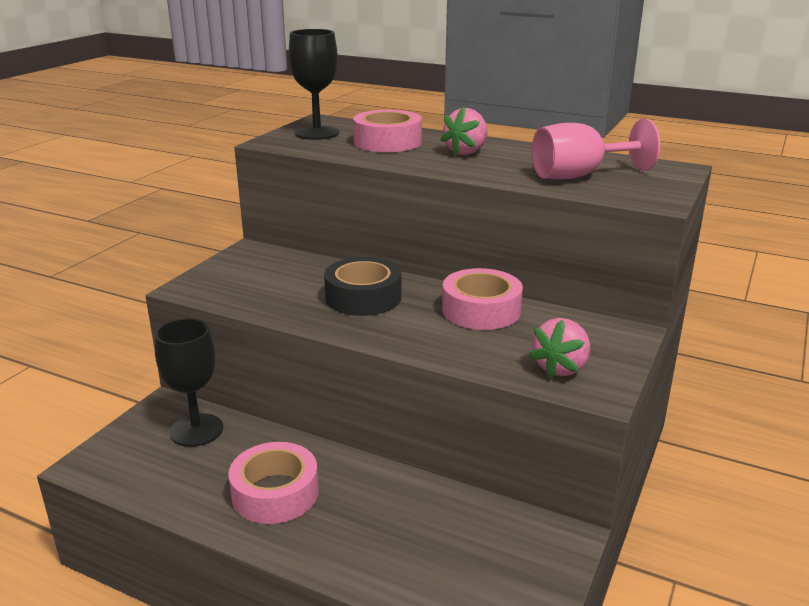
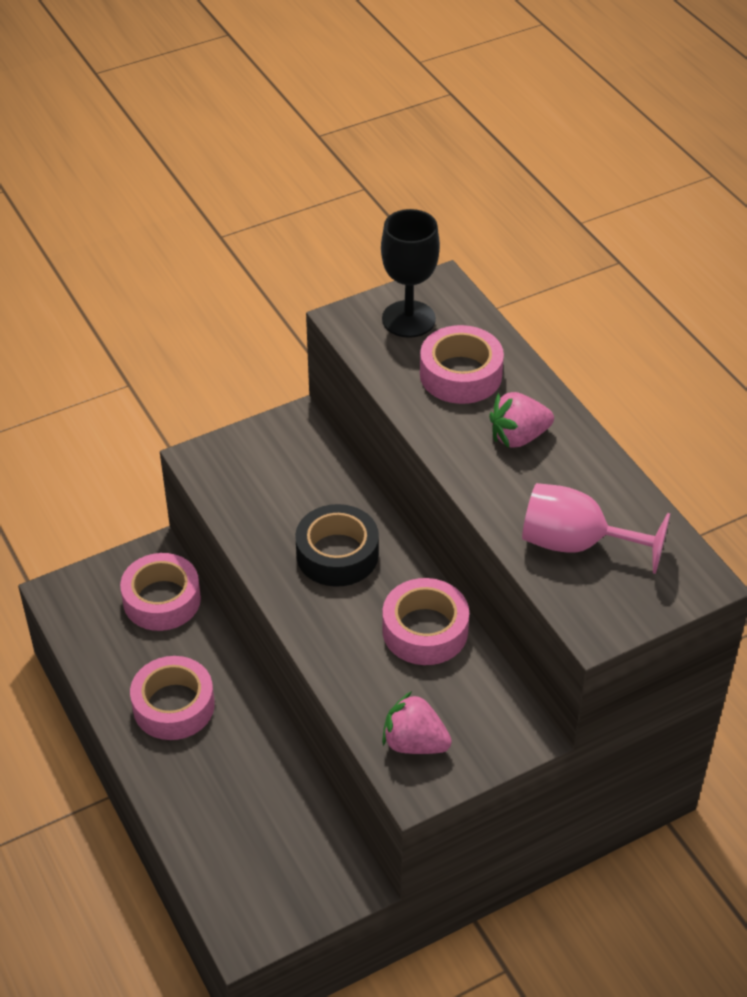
camera: 35 degrees right, 20 degrees up
(196, 430) = (162, 600): black goblet -> pink tape
(561, 368) = (414, 743): pink strawberry -> pink strawberry turned 45 degrees clockwise

